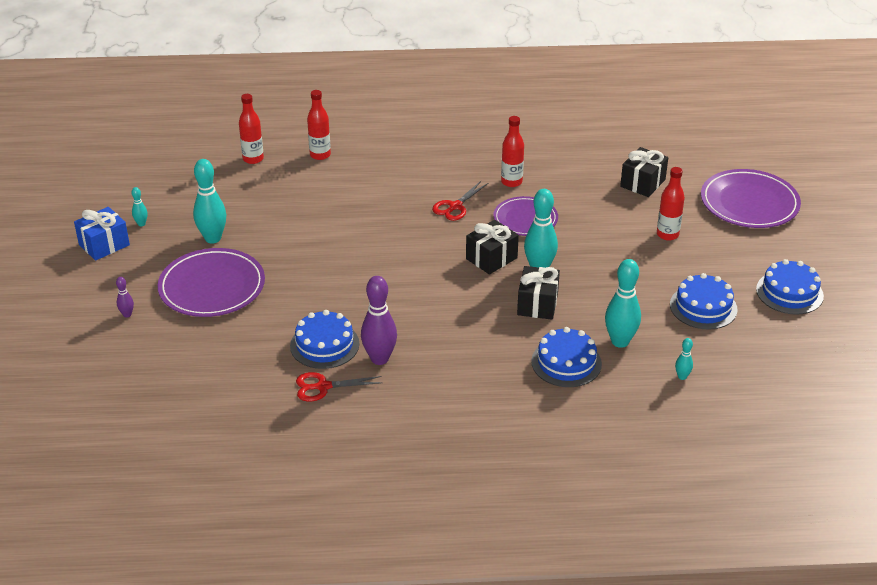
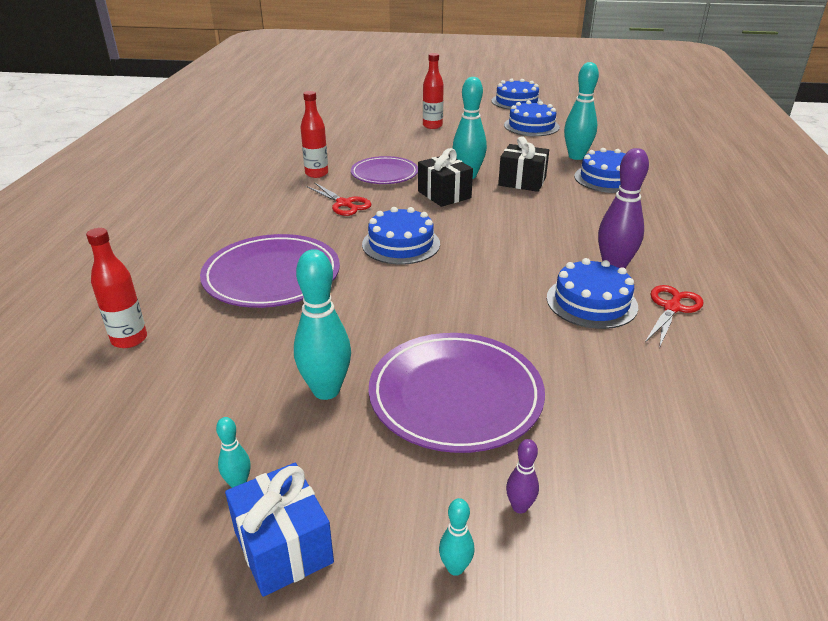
camera: 80 degrees left, 5 degrees down
(320, 155) = (170, 280): red bottle -> none
(323, 387) = (672, 308): red scissors -> red scissors turned 150 degrees counterclockwise
(392, 245) = (401, 244): none -> blue cake
(642, 183) = (353, 125): black gift -> none
(682, 377) = (619, 142): turquoise bowling pin -> turquoise bowling pin (455, 568)
(749, 203) = (401, 98): purple plate -> purple plate (272, 276)

